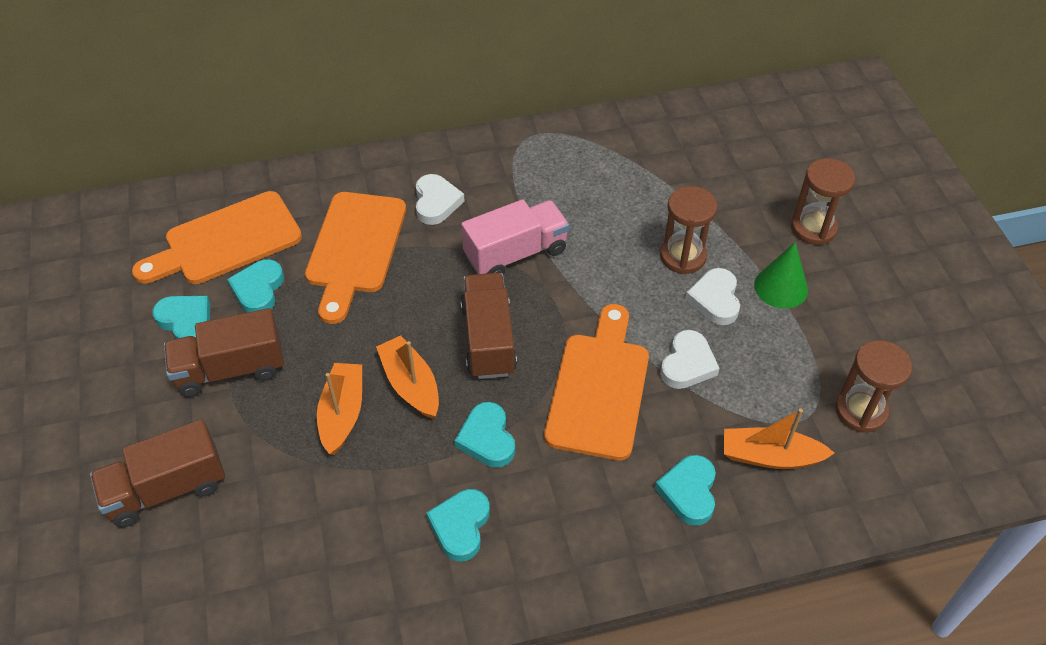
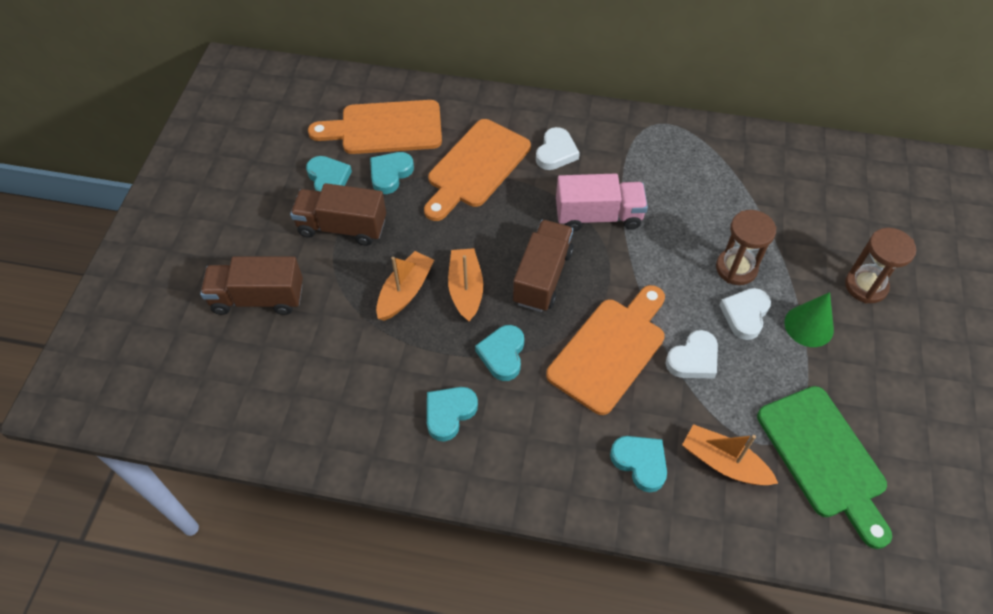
camera: 25 degrees right, 5 degrees up
(689, 492) = (640, 463): turquoise heart -> turquoise heart turned 105 degrees clockwise
(860, 411) = (824, 457): brown hourglass -> green cutting board

